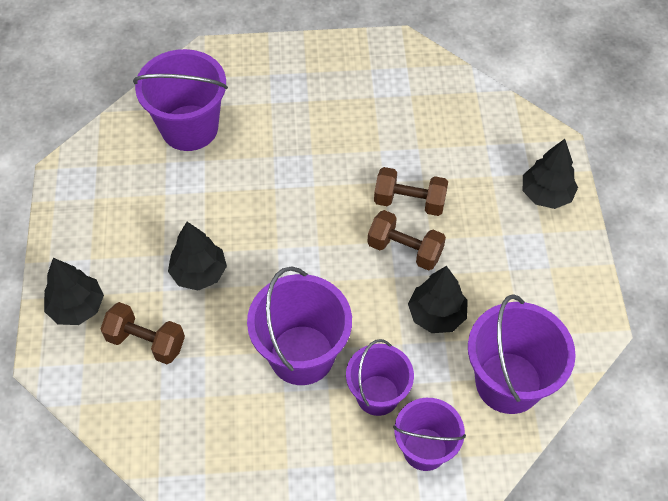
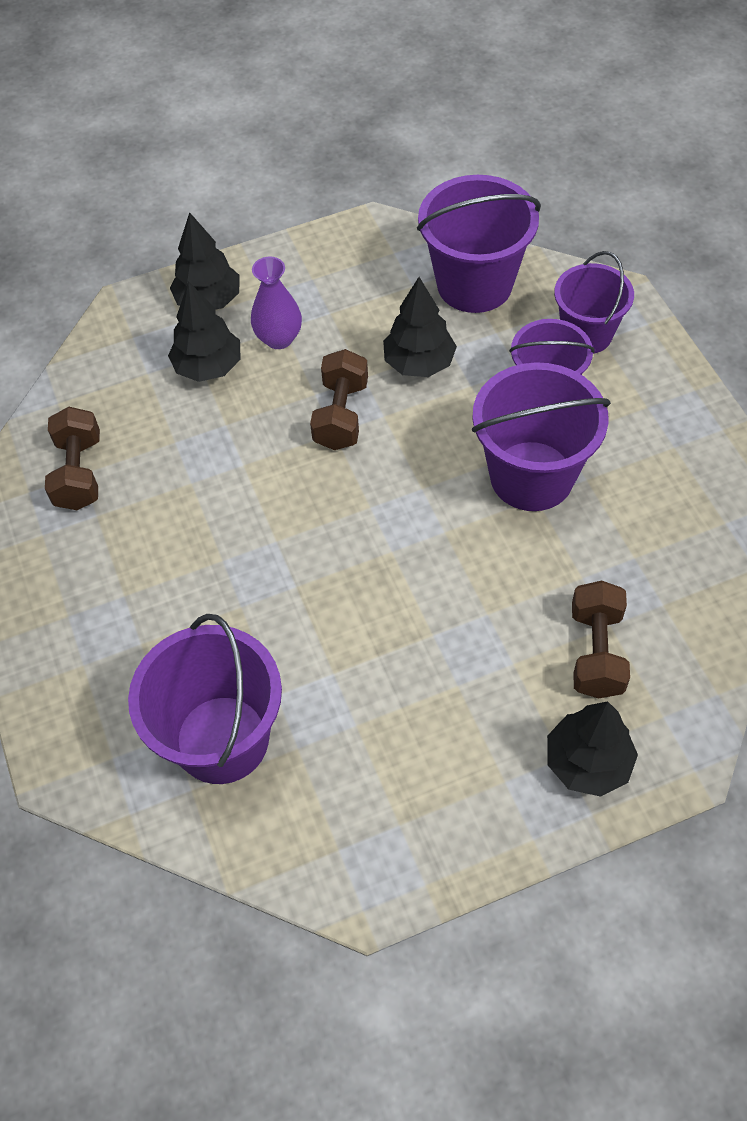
camera: 105 degrees left, 0 degrees up
(199, 273) = (468, 628): black tree -> black tree (208, 367)
(409, 202) = (266, 429): brown dumbbell -> brown dumbbell (79, 473)
(493, 230) = (279, 338): none -> purple vase

